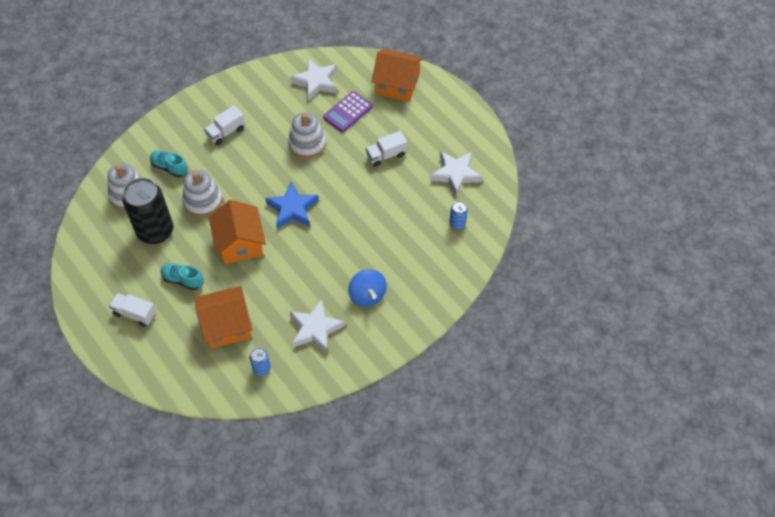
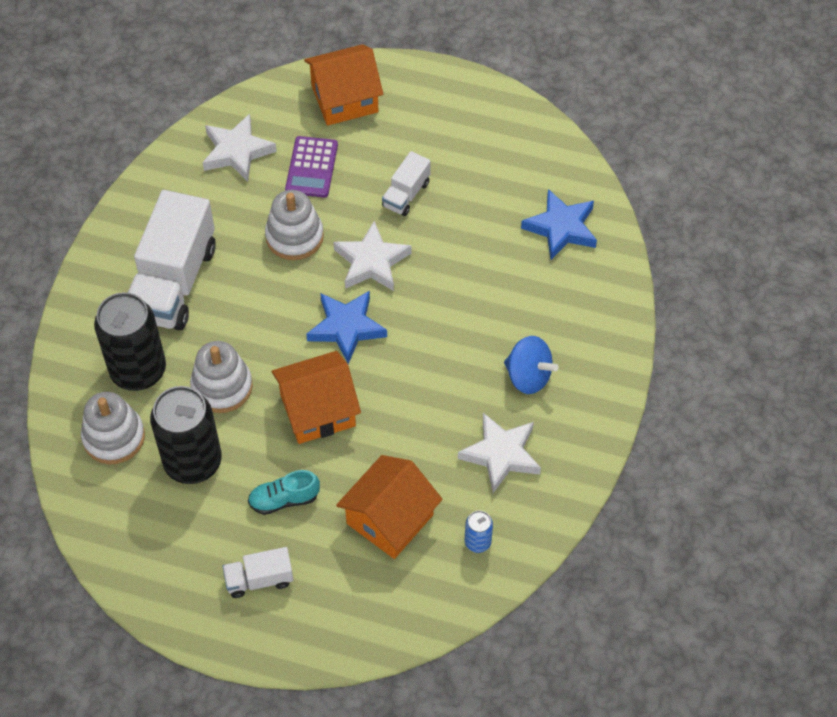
camera: 35 degrees left, 0 degrees up
(169, 167) = (138, 370): turquoise shoe -> black can
(226, 132) = (174, 282): white truck -> white truck, size x2.08
(240, 243) = (318, 410): orange house -> orange house turned 60 degrees counterclockwise
(455, 174) = (509, 170): white star -> white star (371, 262)
(457, 223) = (561, 228): blue can -> blue star

